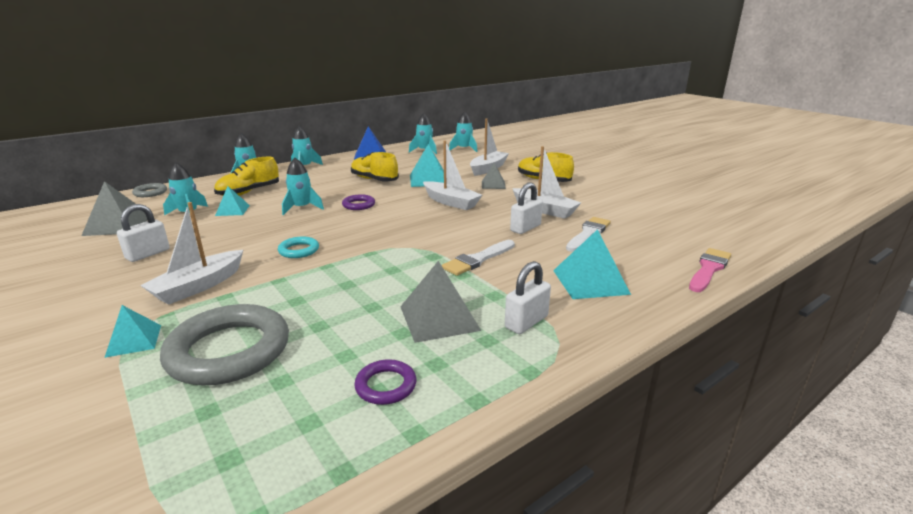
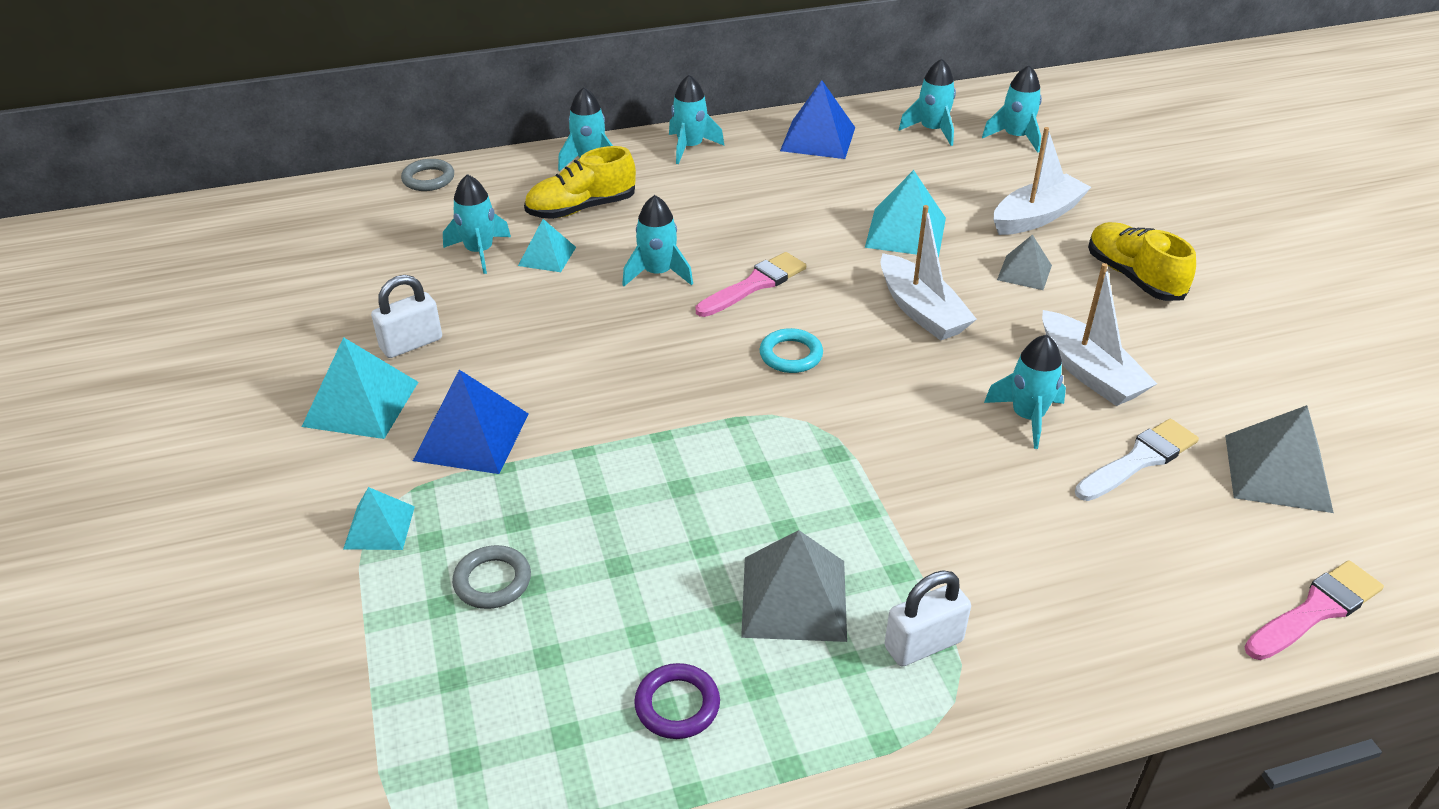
camera: 20 degrees right, 15 degrees up
(118, 225) = (376, 259): grey pyramid -> grey pyramid (1277, 472)
(198, 286) = (472, 436): white boat -> blue pyramid
(229, 351) = (492, 581): grey ring -> grey ring, size x0.47
(299, 250) = (628, 387): turquoise ring -> turquoise ring (791, 355)
(358, 205) = (754, 284): purple ring -> pink brush
(374, 180) = (804, 212): yellow shoe -> none
(478, 259) = (907, 480): white brush -> none
(525, 228) = (1027, 417): white padlock -> turquoise rocket
(590, 281) = (1075, 583): turquoise pyramid -> turquoise pyramid (361, 403)

